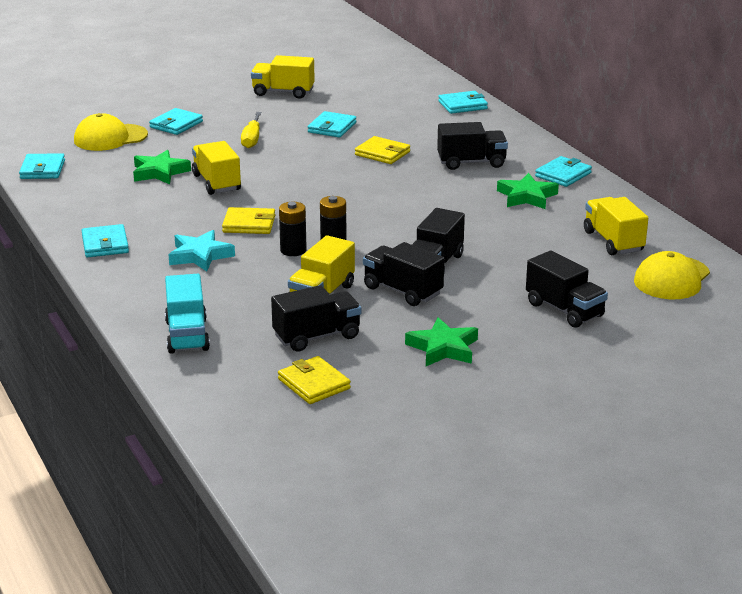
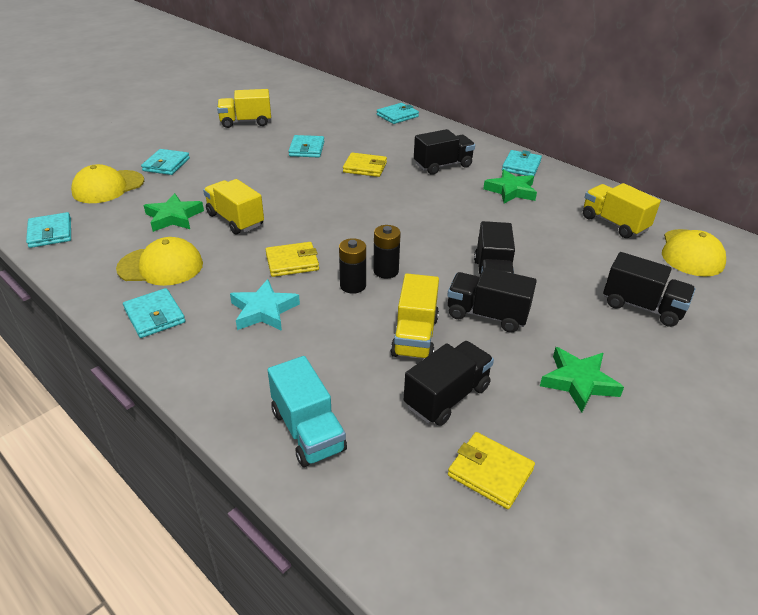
camera: 20 degrees left, 10 degrees up
(128, 209) = (161, 266): none -> yellow cap
(252, 139) = (243, 169): yellow screwdriver -> none

